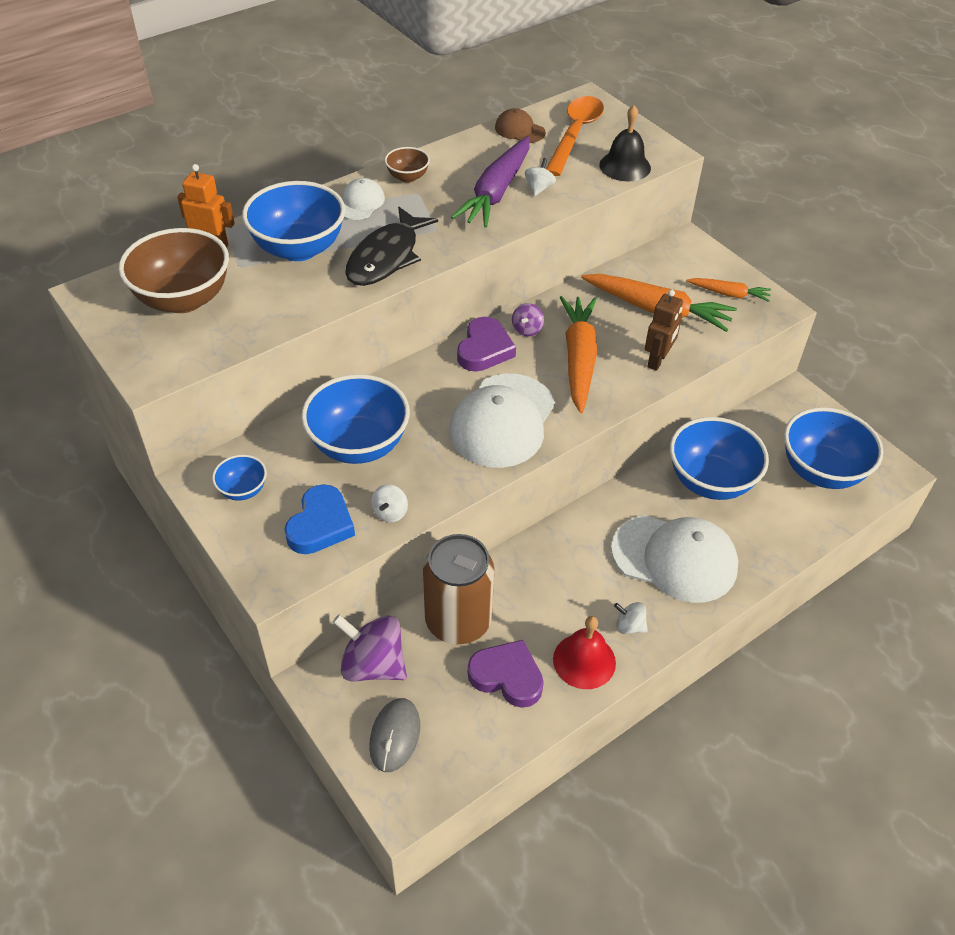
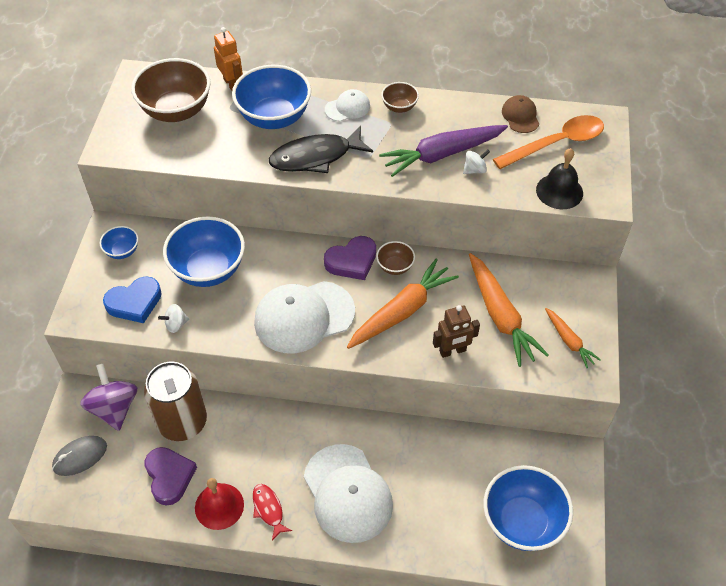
camera: 45 degrees right, 5 degrees up
(527, 329) = (395, 267): purple spinning top -> brown bowl
(629, 626) = (268, 509): white spinning top -> red fish
(710, 481) = (435, 464): blue bowl -> none

